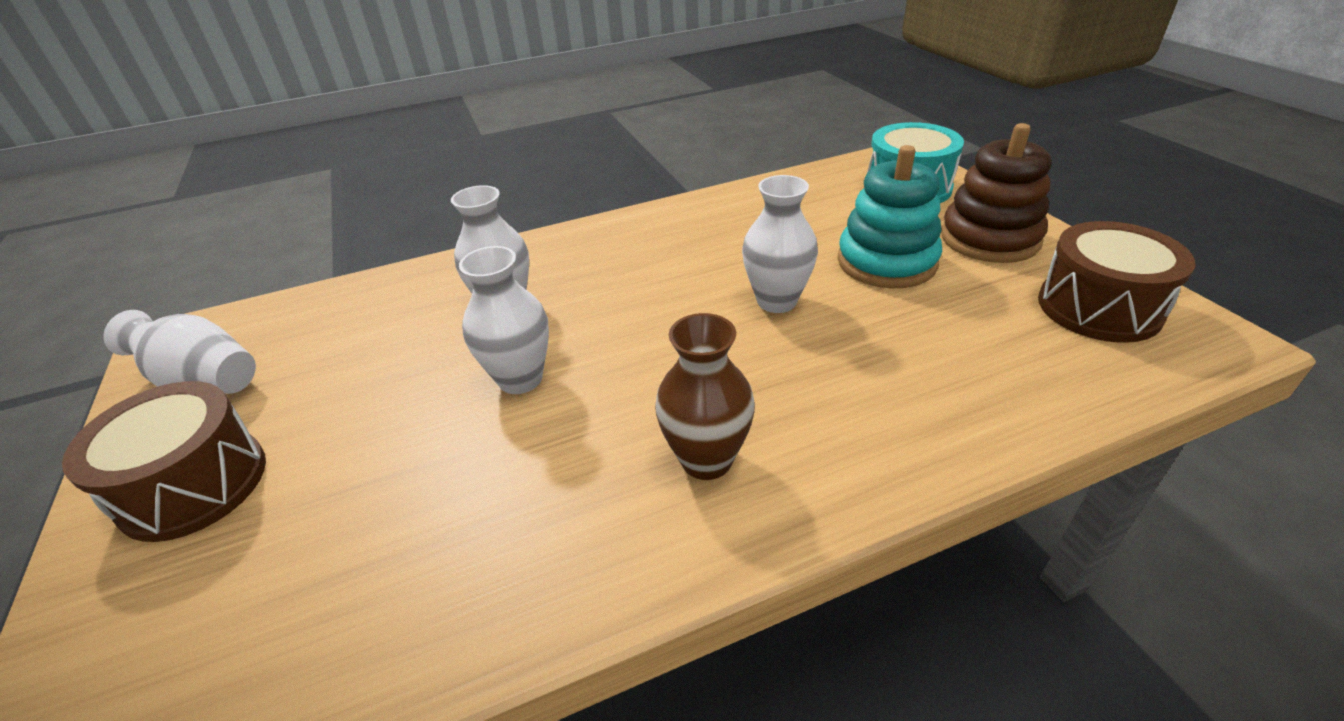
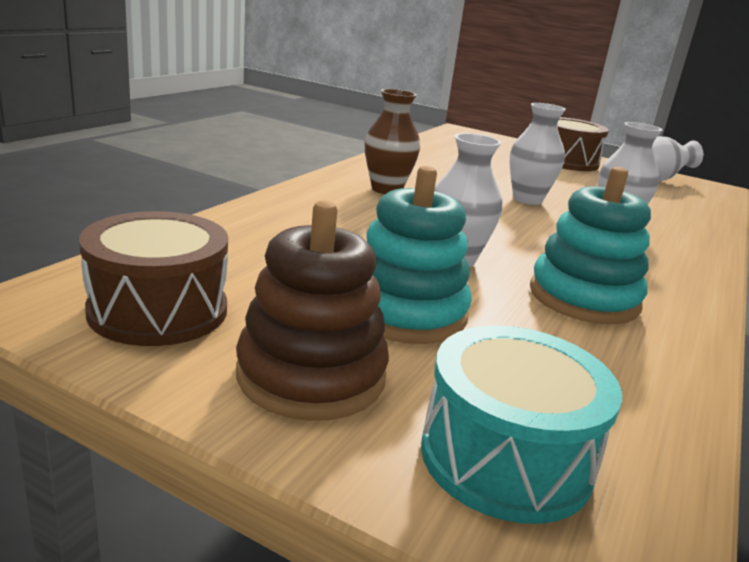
camera: 135 degrees right, 15 degrees down
(720, 242) = (583, 298): none -> turquoise stacking toy

